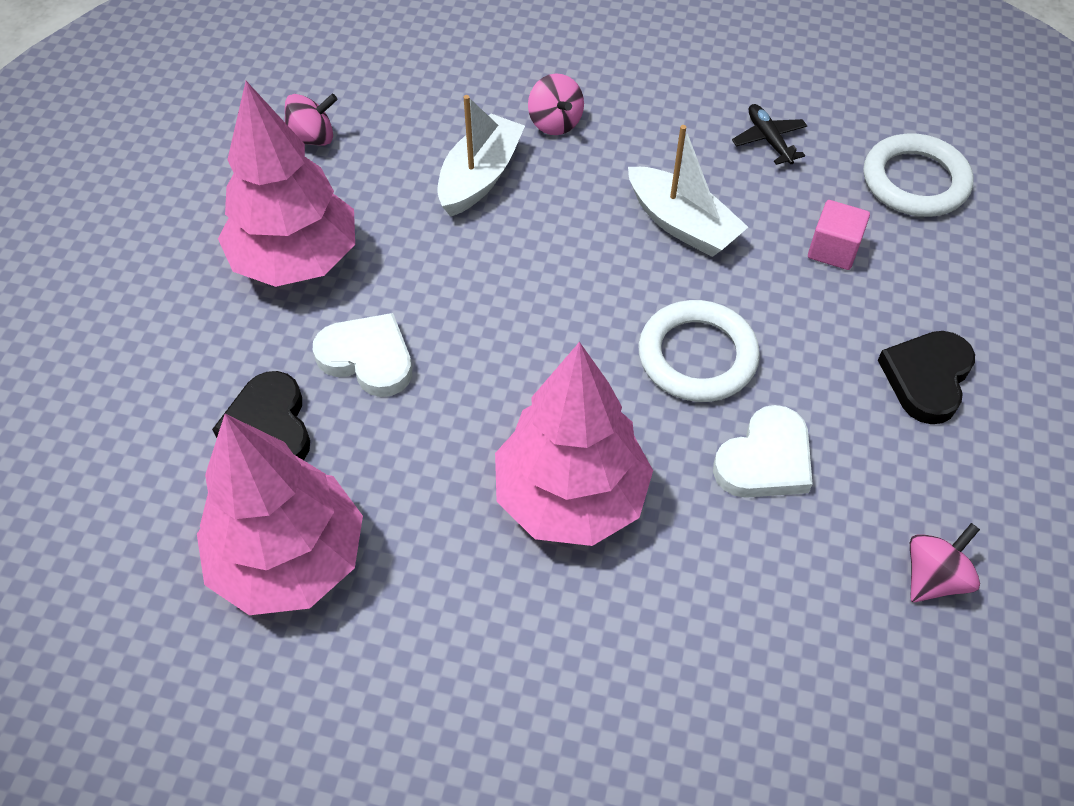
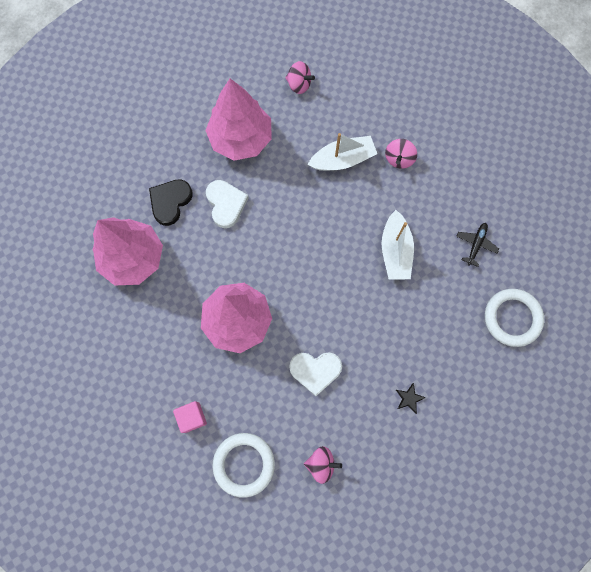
camera: 45 degrees right, 20 degrees up
(697, 356) = (337, 310): white ring -> white ring (244, 464)
(833, 249) = (440, 316): pink cube -> pink cube (192, 417)
(927, 378) = (409, 398): black heart -> black star

